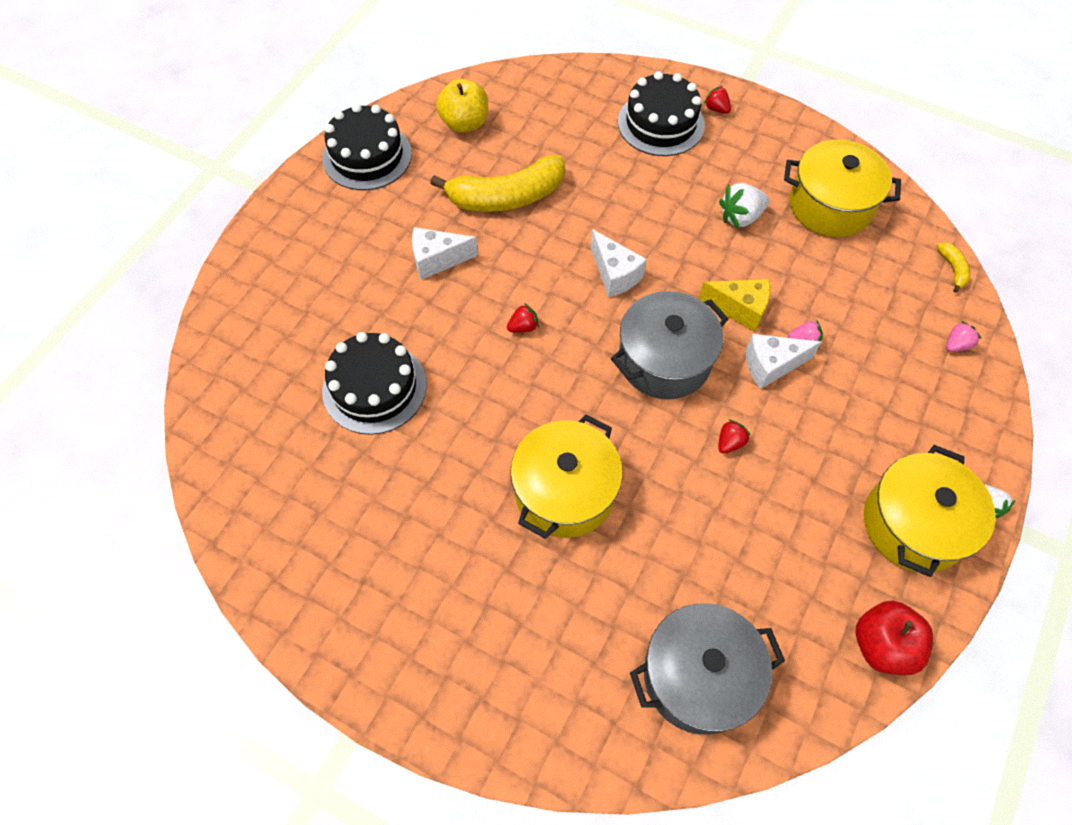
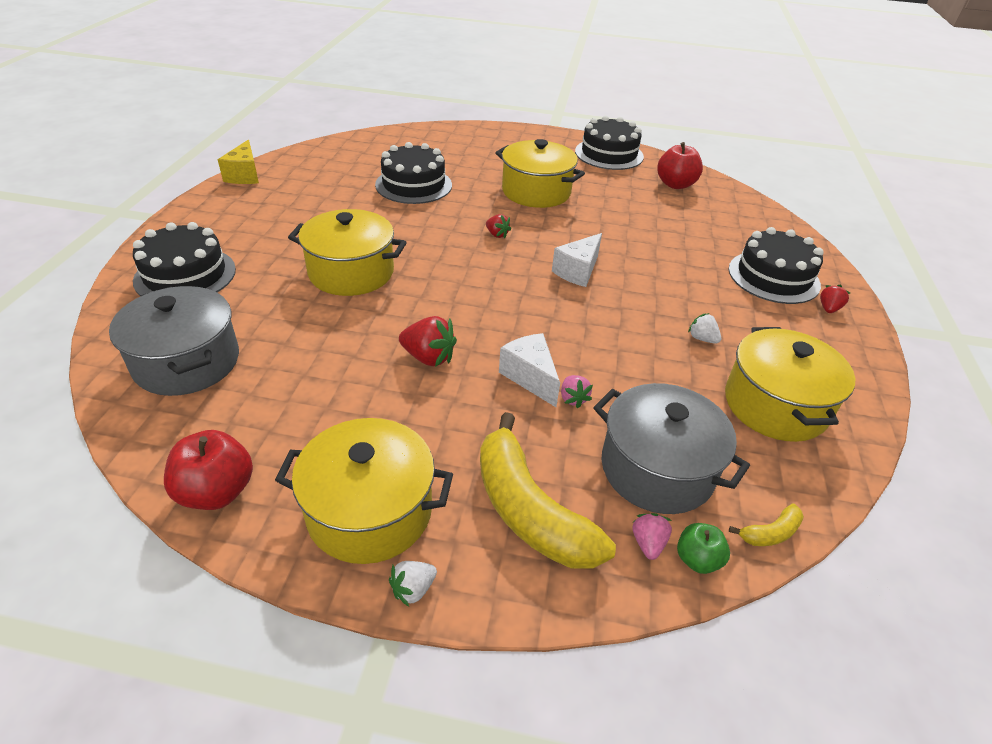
camera: 70 degrees right, 20 degrees down
(437, 260) = (536, 192): white cheese -> yellow pot
(464, 123) = (675, 184): yellow apple -> red apple
(507, 197) = (618, 211): yellow banana -> yellow banana (529, 510)
(525, 683) = (185, 275): none -> black cake
(664, 360) = (501, 308): grey pot -> grey pot (657, 469)
(730, 442) = (428, 357): red strawberry -> red strawberry, size x1.67
(739, 309) = (586, 349): yellow cheese -> yellow cheese (245, 175)
(740, 217) = (702, 338): white strawberry -> white strawberry, size x0.60
(956, 345) = (648, 543): pink strawberry -> pink strawberry turned 120 degrees counterclockwise
(971, 321) = (697, 559): none -> green apple

